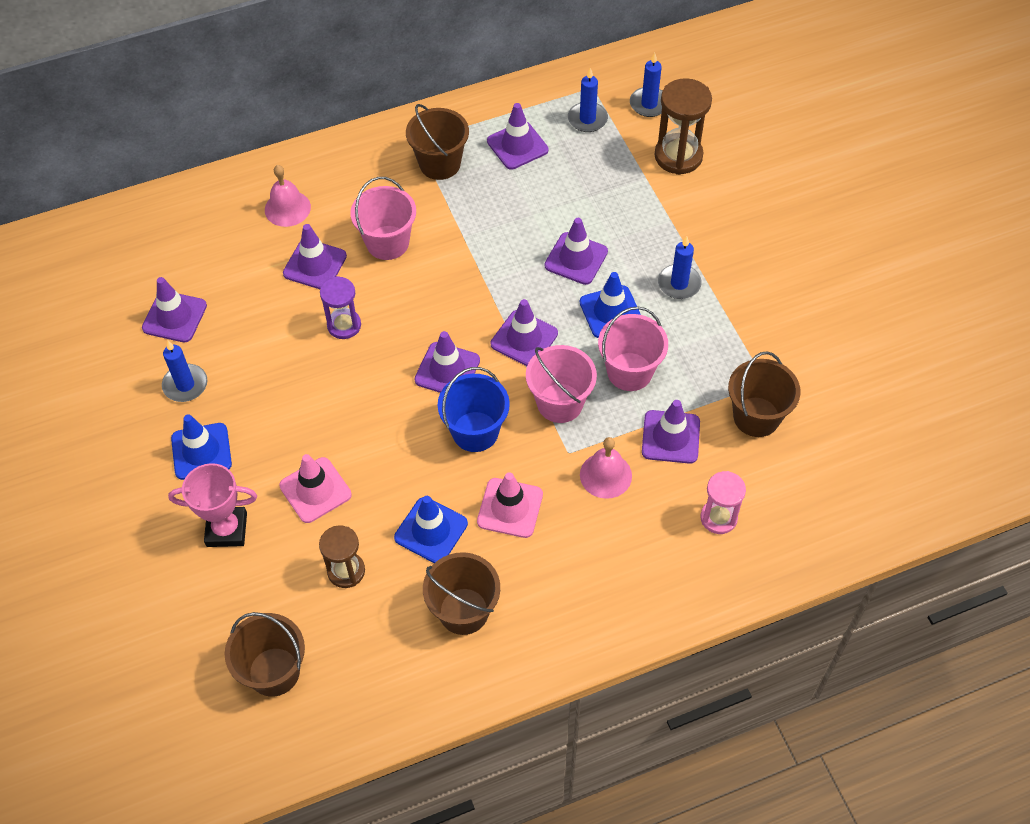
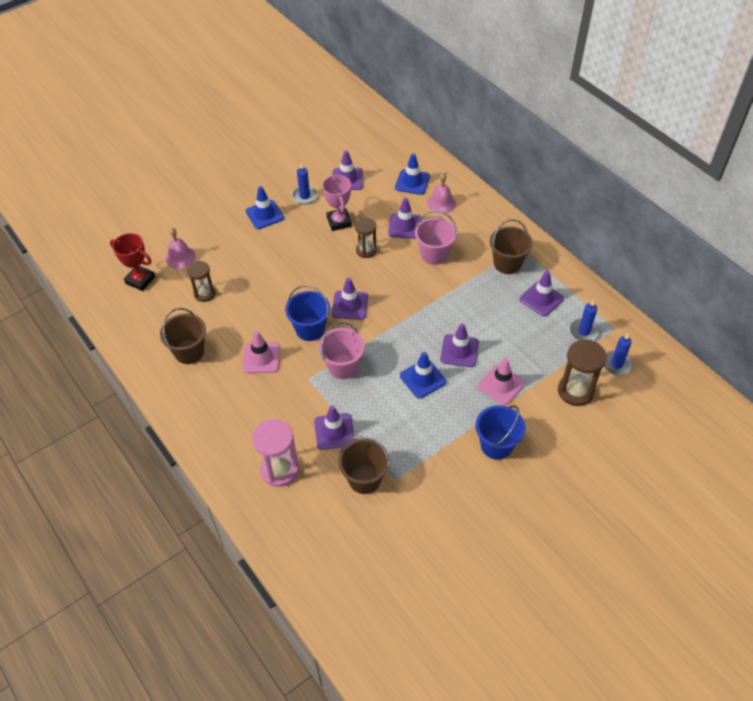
camera: 75 degrees right, 5 degrees down
(226, 529) = (219, 238): pink trophy -> pink trophy (339, 222)
(274, 671) = (140, 280): brown bucket -> red trophy
(315, 490) = (252, 267): pink traffic cone -> pink traffic cone (501, 385)
(344, 325) = (366, 250): purple hourglass -> brown hourglass
(431, 530) = (238, 324): blue traffic cone -> blue traffic cone (412, 182)
(524, 339) = (385, 337): purple traffic cone -> none
(605, 475) = (296, 401): pink bell -> pink bell (180, 257)
(629, 372) = (378, 399): pink bucket -> none
(679, 283) = (461, 413): blue candle -> none
(718, 518) = (279, 470): pink hourglass -> pink hourglass, size x1.53
(738, 259) = (496, 445): none -> blue bucket

